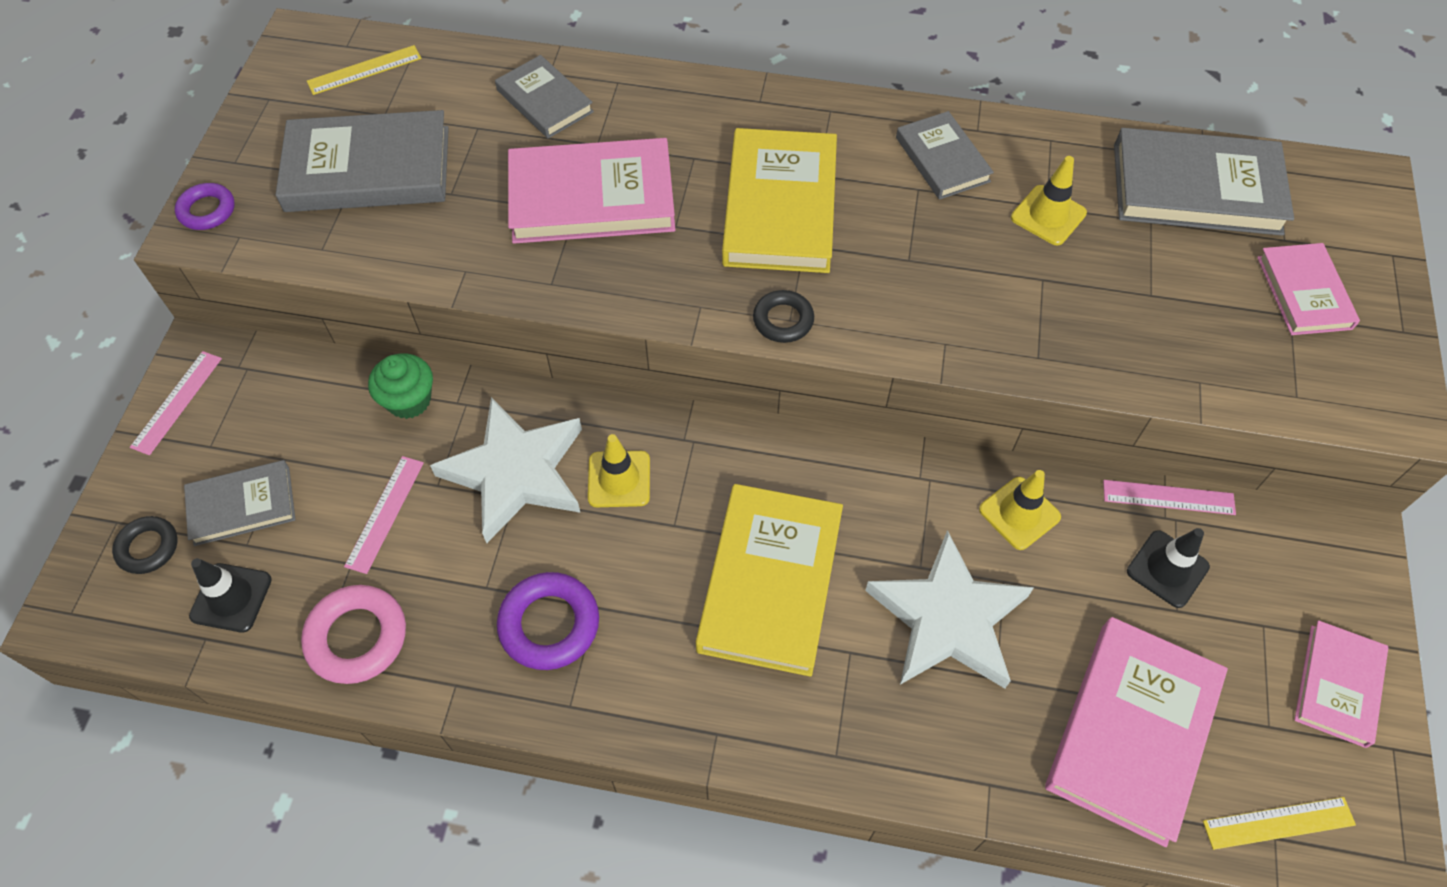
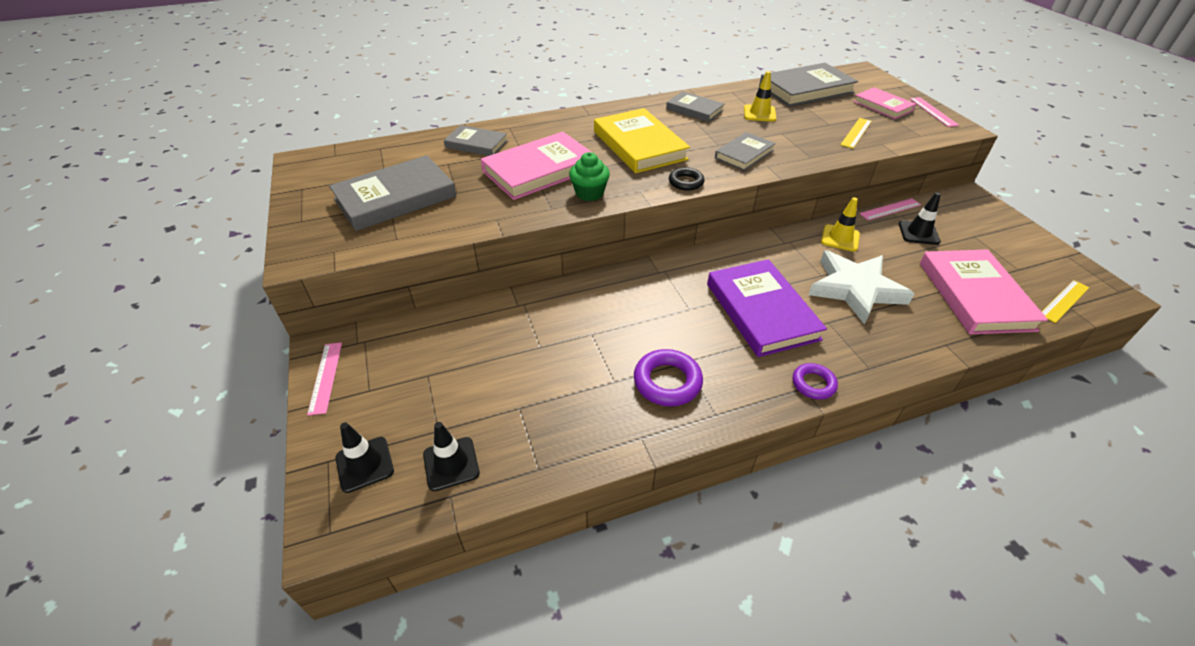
camera: 30 degrees left, 15 degrees down
(148, 547) = (365, 464): black ring -> black traffic cone
(207, 210) = (300, 247): purple ring -> purple ring (813, 384)
(242, 505) = (418, 411): grey book -> grey book (744, 154)
(357, 637) = (557, 443): pink ring -> none
(364, 70) = (355, 161): yellow ruler -> yellow ruler (856, 133)
(385, 513) = (519, 374): pink ruler -> pink ruler (933, 111)
(409, 400) = (487, 315): green cupcake -> green cupcake (589, 193)
(516, 472) = (582, 322): white star -> none
(619, 479) = (641, 301): yellow traffic cone -> none
(770, 582) = (761, 311): yellow book -> purple book
(1337, 685) = (1023, 244): pink book -> none

